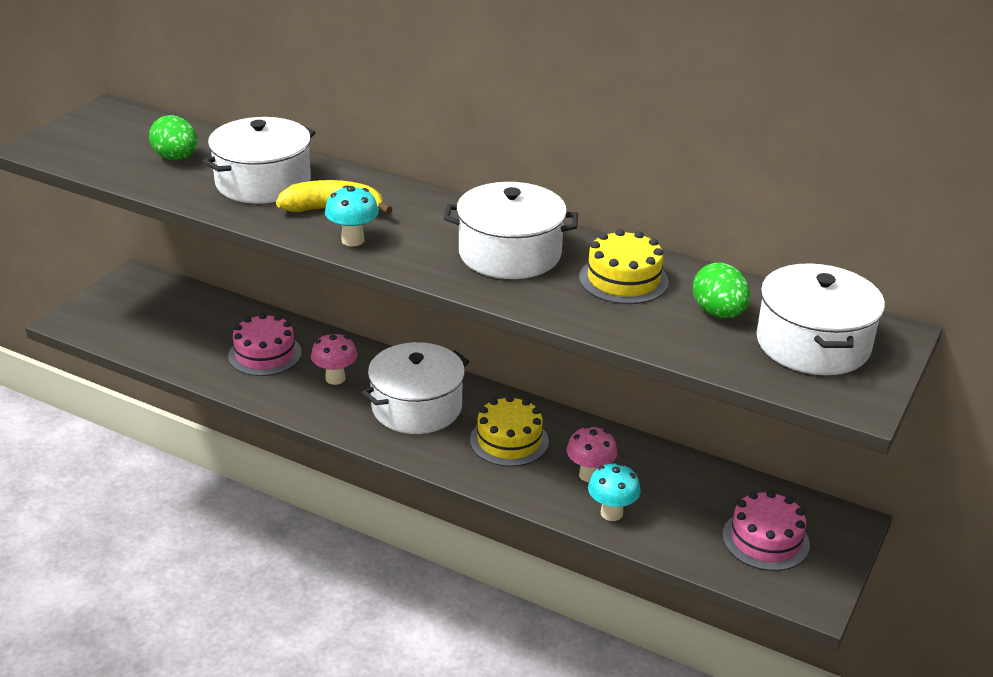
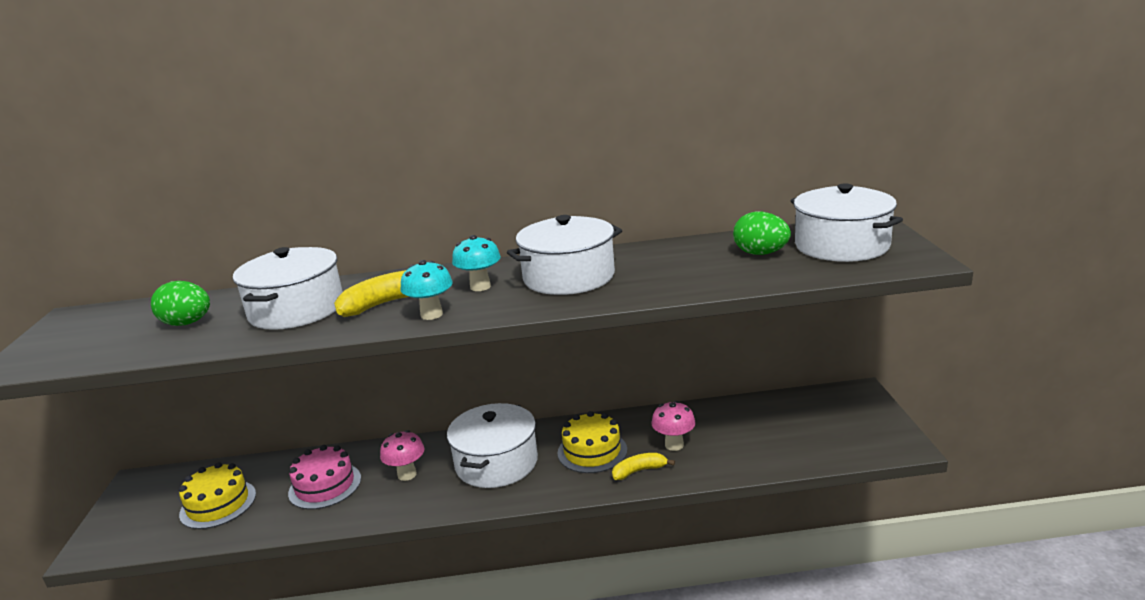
camera: 30 degrees left, 10 degrees down
(529, 482) = (639, 471): none -> yellow banana
(611, 513) = (719, 461): turquoise mushroom -> turquoise mushroom (480, 287)
(623, 279) = (671, 261): yellow cake -> yellow cake (218, 504)
(765, 540) = (830, 426): pink cake -> none

